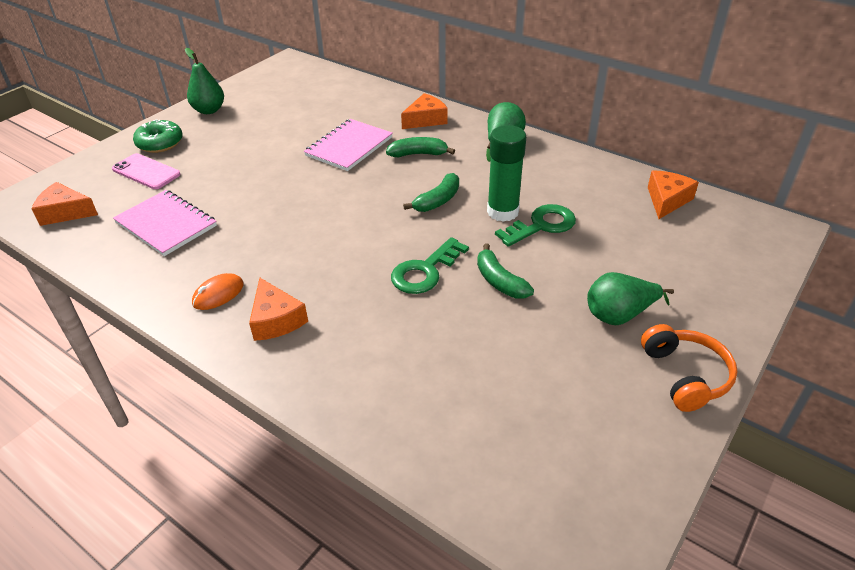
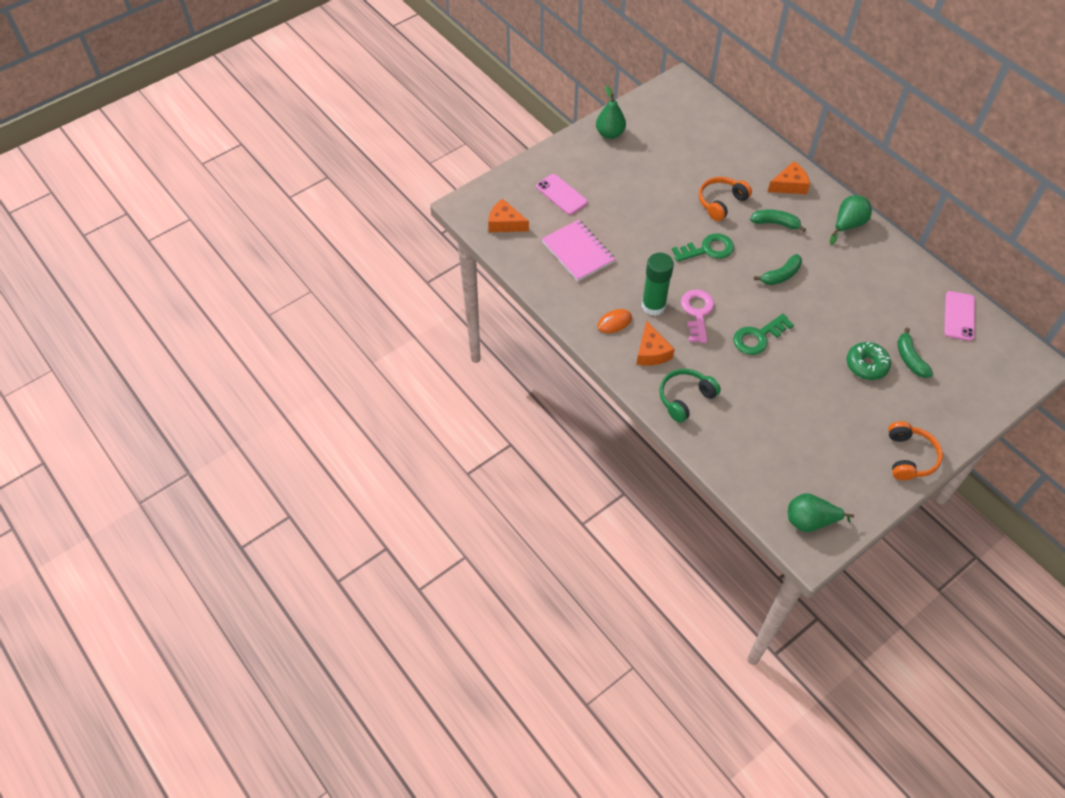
camera: 15 degrees right, 15 degrees up
(160, 143) = (571, 165): green donut -> green donut (866, 365)
(334, 370) = (685, 398): none -> green headphones
(336, 260) = (697, 313): none -> pink key
(349, 147) = (721, 202): pink notebook -> orange headphones
(499, 281) = (808, 358): green banana -> green banana (910, 359)
(502, 212) = (827, 297): green glue stick -> green glue stick (653, 306)
(541, 225) = (853, 317): green key -> green key (707, 249)
(619, 315) = (883, 404): green pear -> green pear (810, 521)
(666, 200) = (959, 316): orange cheese -> pink phone

